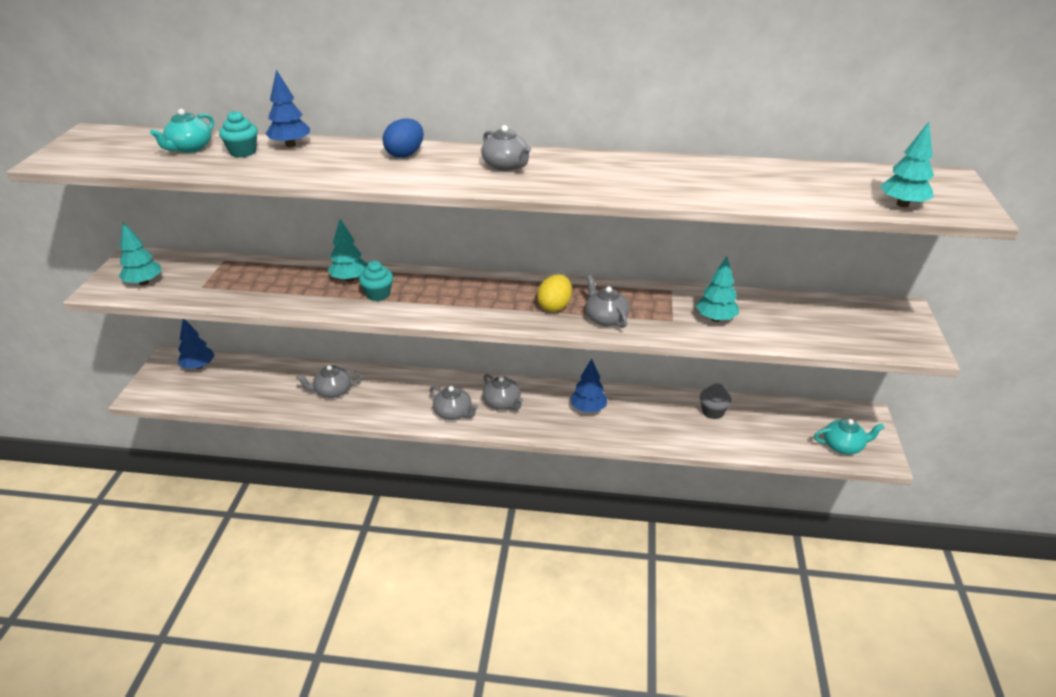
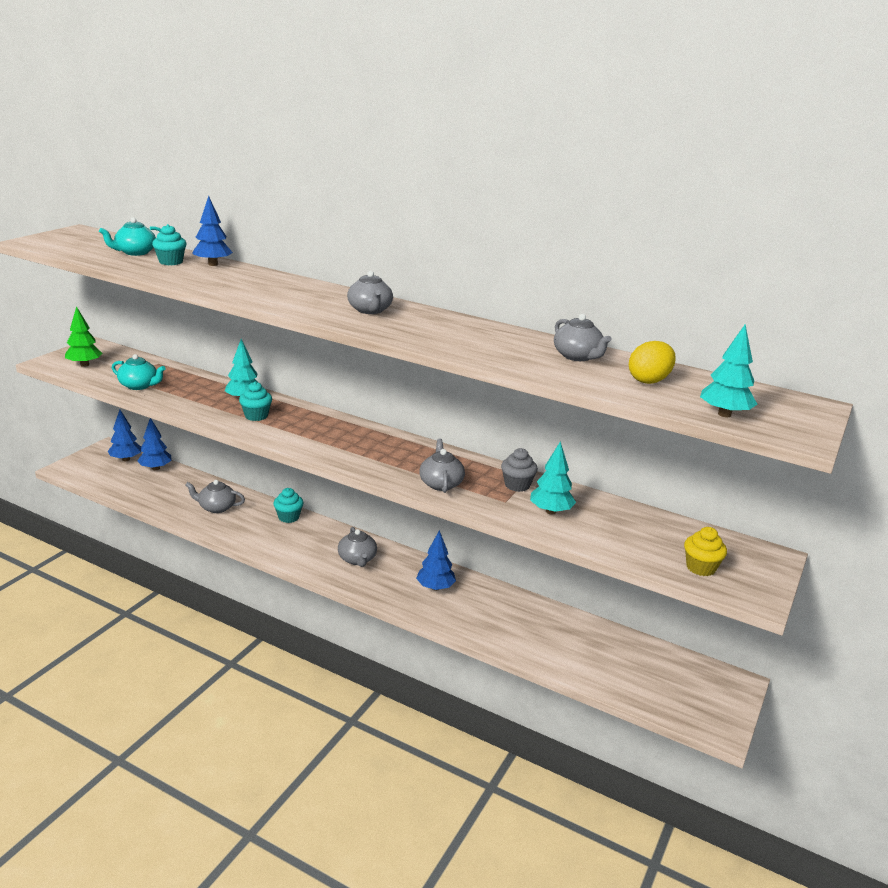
camera: 20 degrees right, 10 degrees down
(144, 283) = (84, 365): turquoise tree -> green tree
(238, 367) = (155, 468): none -> blue tree
(405, 154) = (295, 287): blue egg -> none
(409, 380) = (288, 517): none -> turquoise cupcake
(453, 413) = (306, 554): grey teapot -> grey teapot (577, 356)
(554, 306) = (402, 462): yellow egg -> yellow egg (649, 380)
(713, 412) = (561, 627): grey cupcake -> grey cupcake (517, 485)
(843, 446) = (684, 702): turquoise teapot -> turquoise teapot (139, 386)
(865, 336) = (700, 567): none -> yellow cupcake

